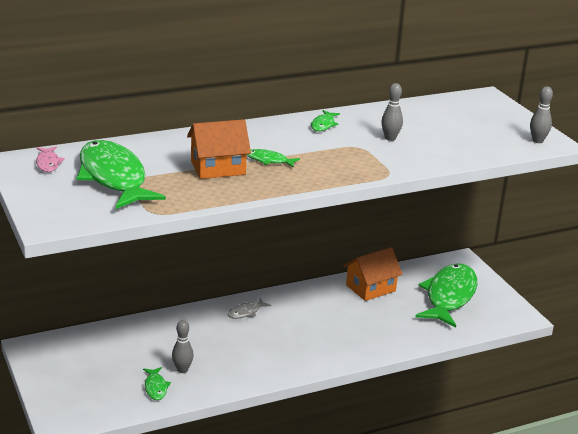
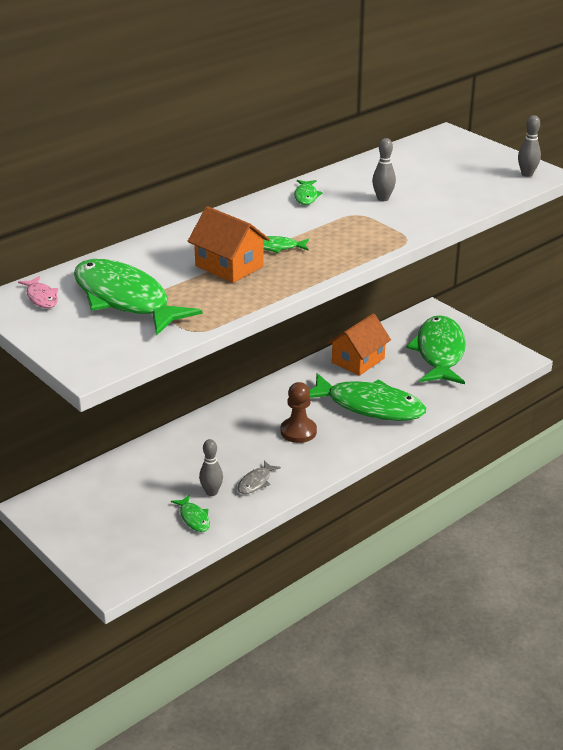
camera: 15 degrees left, 5 degrees up
(218, 168) = (229, 266): orange house -> orange house turned 75 degrees clockwise
(246, 312) = (245, 414): grey fish -> grey fish (256, 482)
(285, 336) = (298, 431): none -> brown pawn
(360, 328) = (369, 406): none -> green fish

